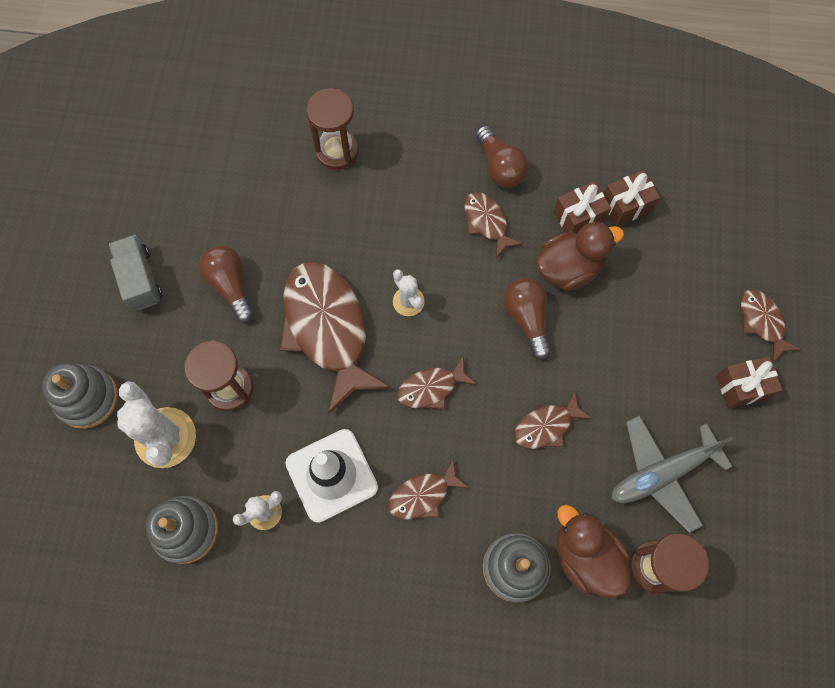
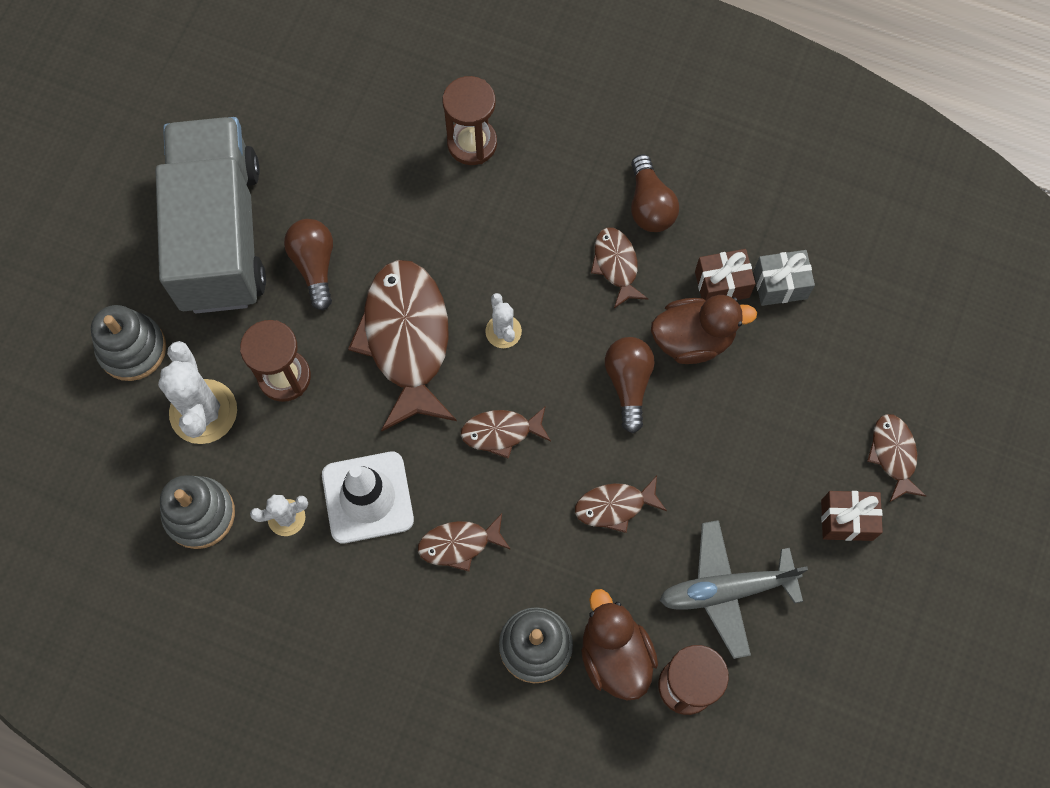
camera: 15 degrees right, 0 degrees up
(140, 279) = (220, 234): grey truck -> grey truck, size x2.32
(626, 205) = (780, 285): brown gift -> grey gift

